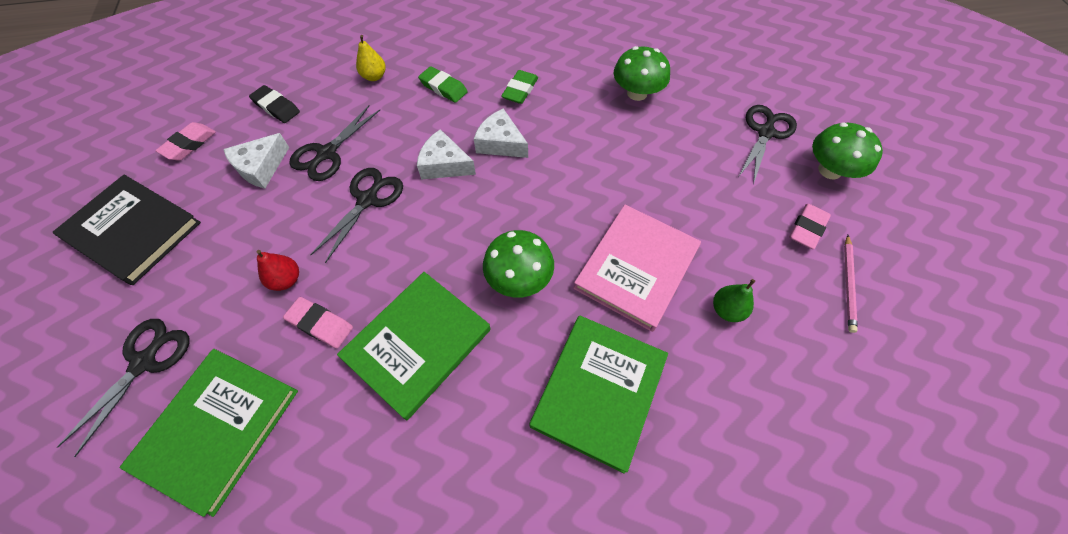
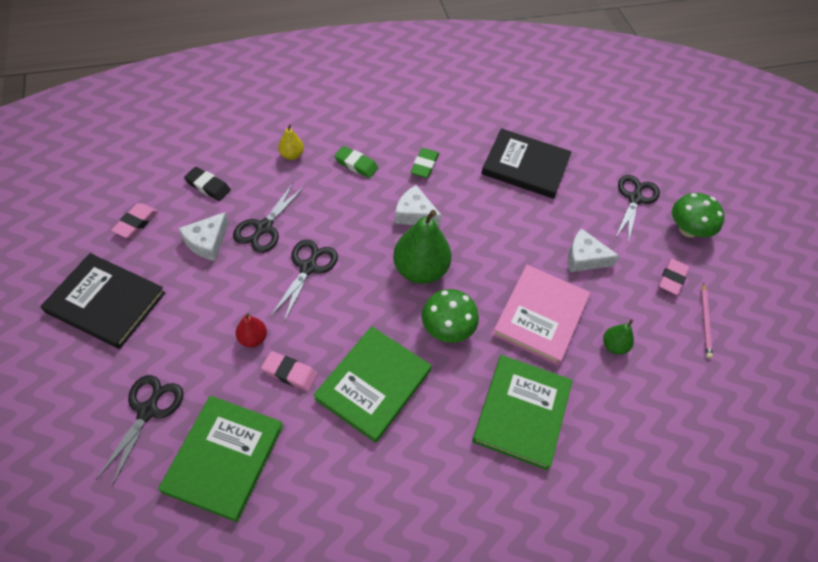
camera: 10 degrees left, 5 degrees down
(444, 164) = (369, 234): white cheese -> white cheese (584, 258)
(497, 207) = (420, 270): none -> green pear
(637, 93) = (525, 166): green mushroom -> black book

